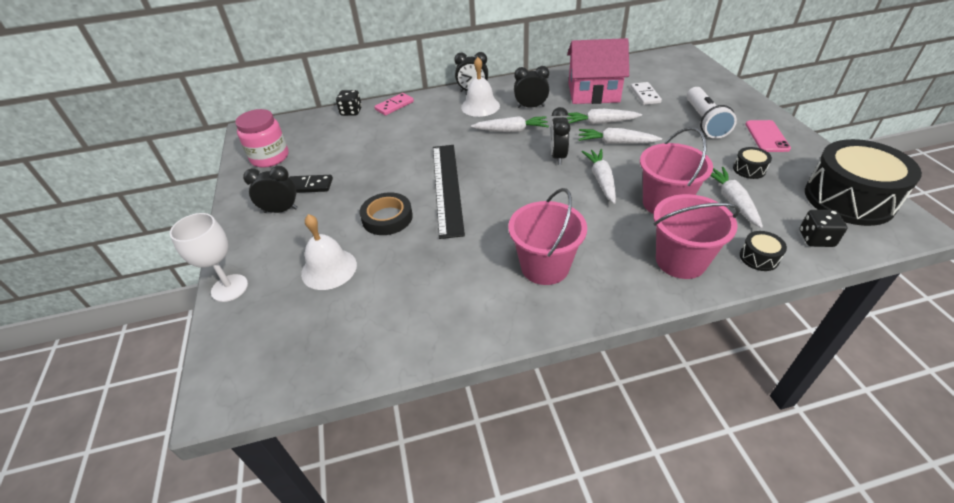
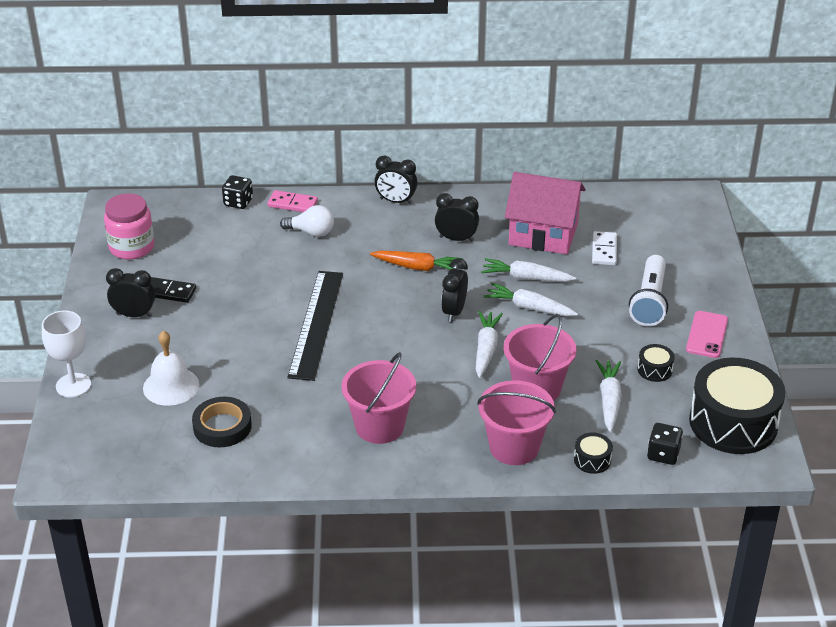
camera: 10 degrees right, 5 degrees down
(387, 218) = (242, 345): black tape -> black tape (222, 426)
(394, 106) = (292, 204): pink domino -> pink domino turned 45 degrees clockwise
(416, 121) = (311, 232): none -> white light bulb
(480, 106) = (396, 226): white bell -> none
(511, 130) = (417, 267): white carrot -> orange carrot

